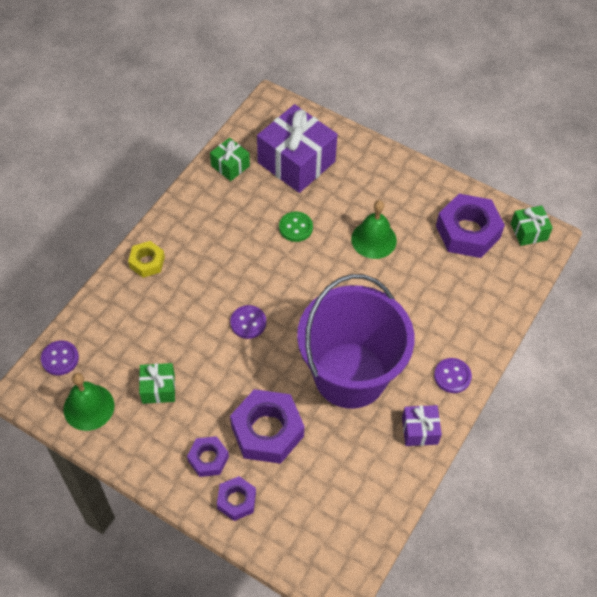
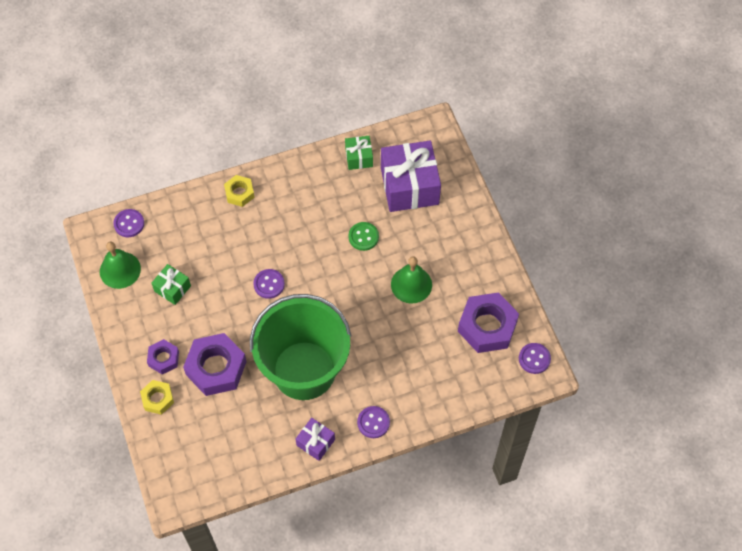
camera: 40 degrees right, 5 degrees up
(236, 500) = (158, 399): purple nut -> yellow nut
(350, 375) = (304, 370): purple bucket -> green bucket
(528, 232) = (534, 359): green gift -> purple button

